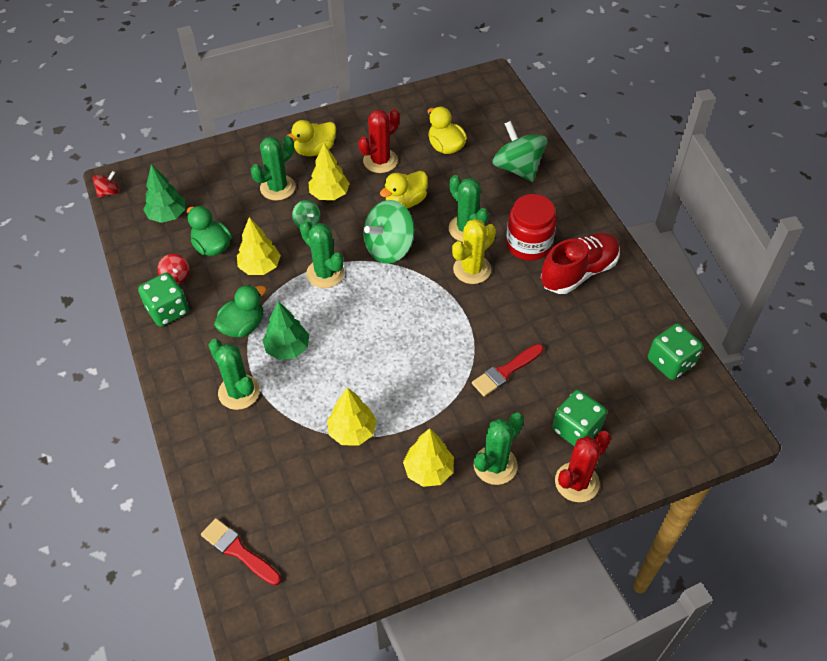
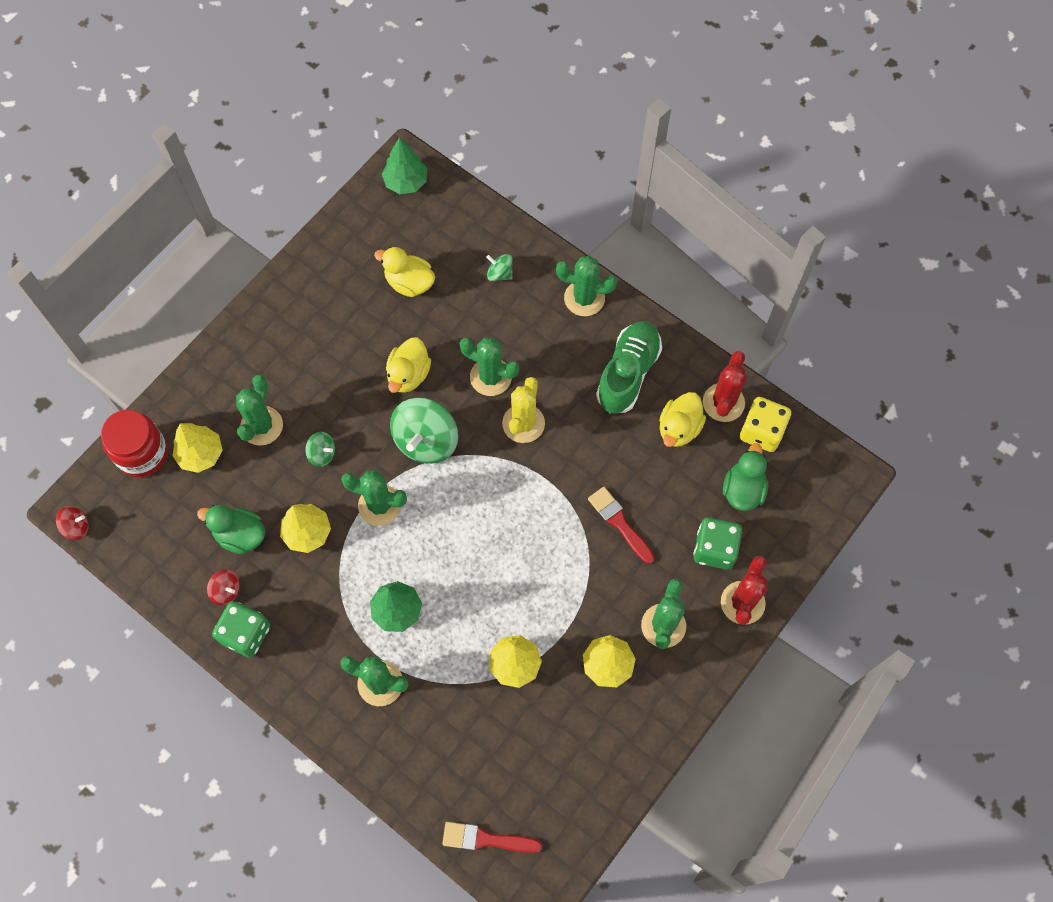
camera: 30 degrees left, 15 degrees up
(109, 192) = (76, 527): red spinning top -> red spinning top turned 60 degrees clockwise
(167, 215) = (164, 522): green tree -> green tree (406, 182)
(243, 326) = (335, 610): green duck -> green duck (743, 489)
(315, 150) = (270, 356): yellow duck -> yellow duck (679, 428)
(329, 194) = (323, 406): yellow tree -> yellow tree (200, 454)
(380, 161) = (351, 336): red cactus -> red cactus (723, 402)
(505, 371) = (619, 523): red brush -> red brush turned 120 degrees clockwise
(517, 168) = (500, 273): green spinning top -> green spinning top, size x0.49
(528, 244) = (562, 364): red jar -> red jar (142, 453)
(574, 209) = (584, 298): none -> green cactus
(578, 272) = (628, 373): red shoe -> green shoe
(670, 362) = (761, 431): green dice -> yellow dice

